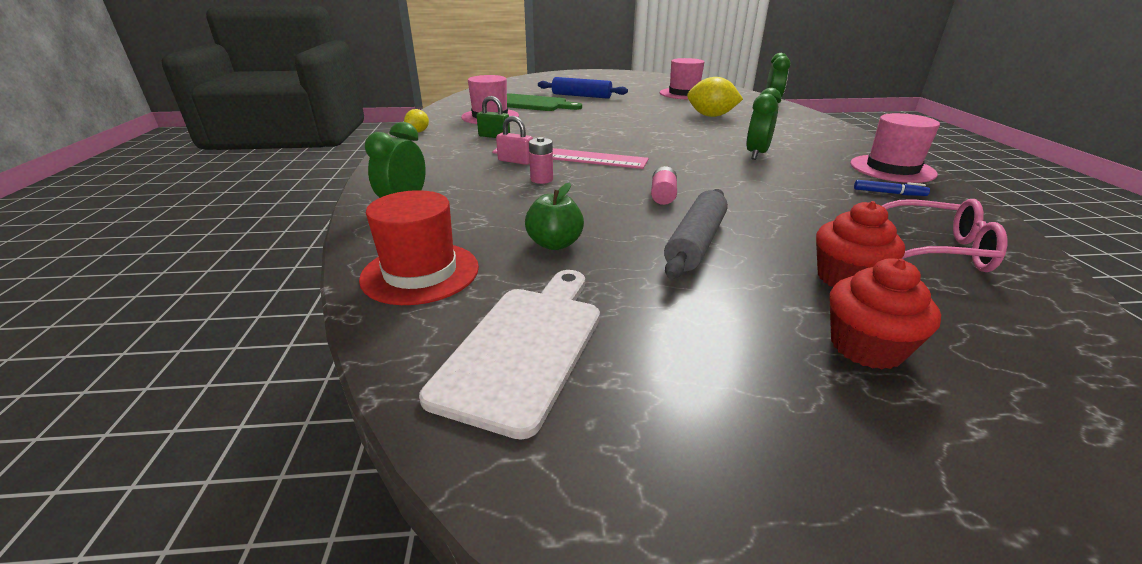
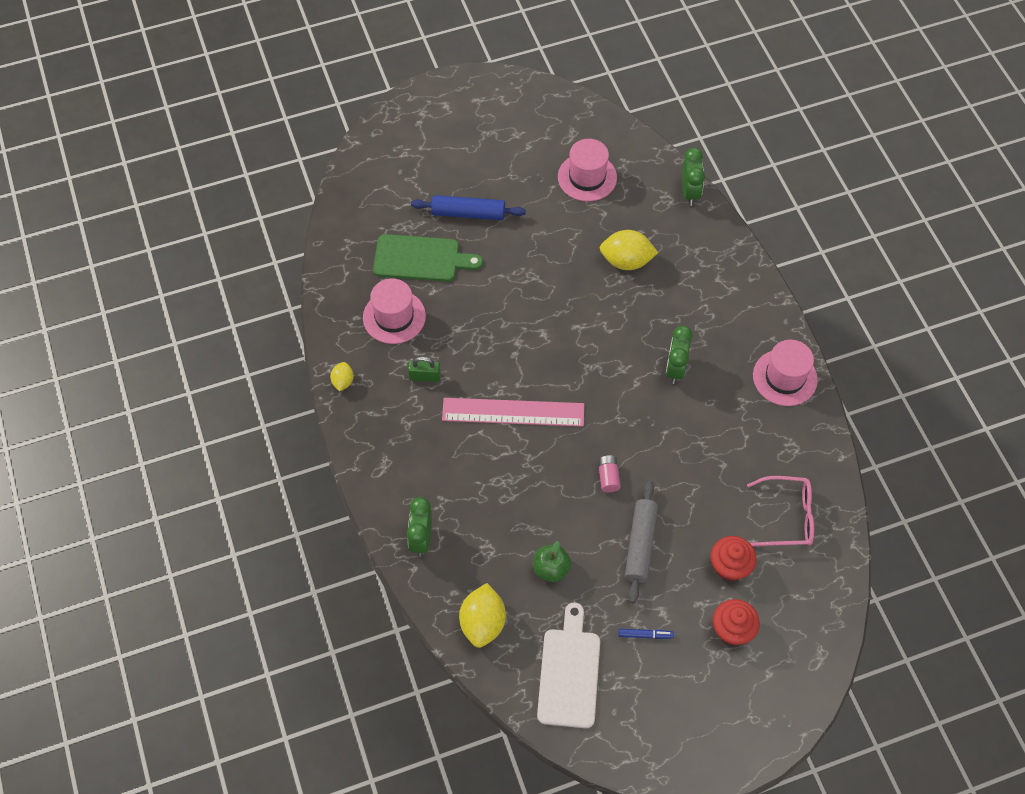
camera: 15 degrees left, 30 degrees up
(420, 272) = (483, 623): red hat -> yellow lemon
(515, 161) = (470, 435): pink padlock -> none
(541, 179) = (507, 468): pink battery -> none
(889, 193) = (774, 430): blue marker -> blue marker (645, 635)

